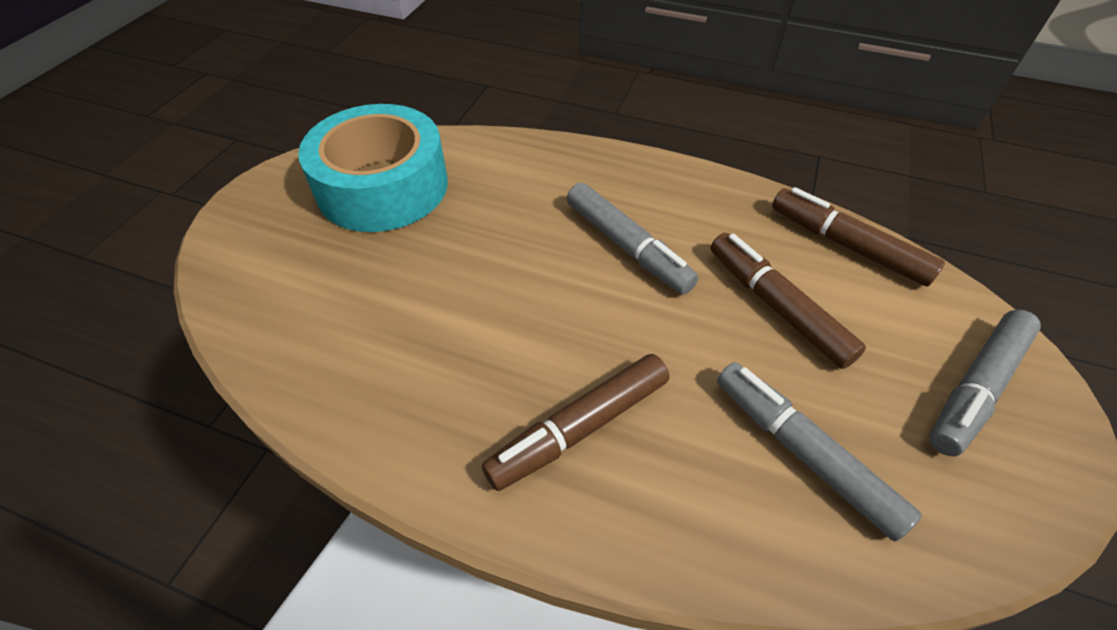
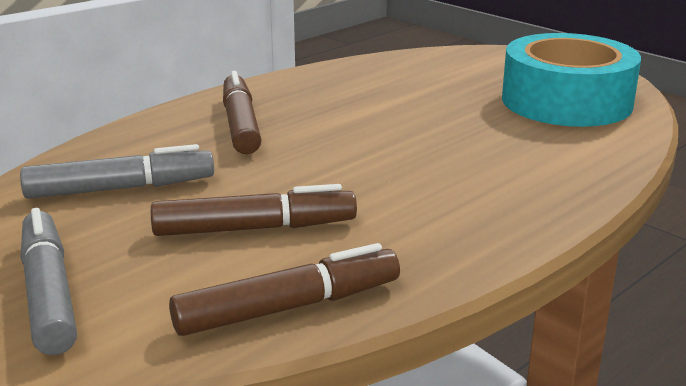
camera: 115 degrees right, 25 degrees down
(627, 247) = (401, 181): grey marker -> none

